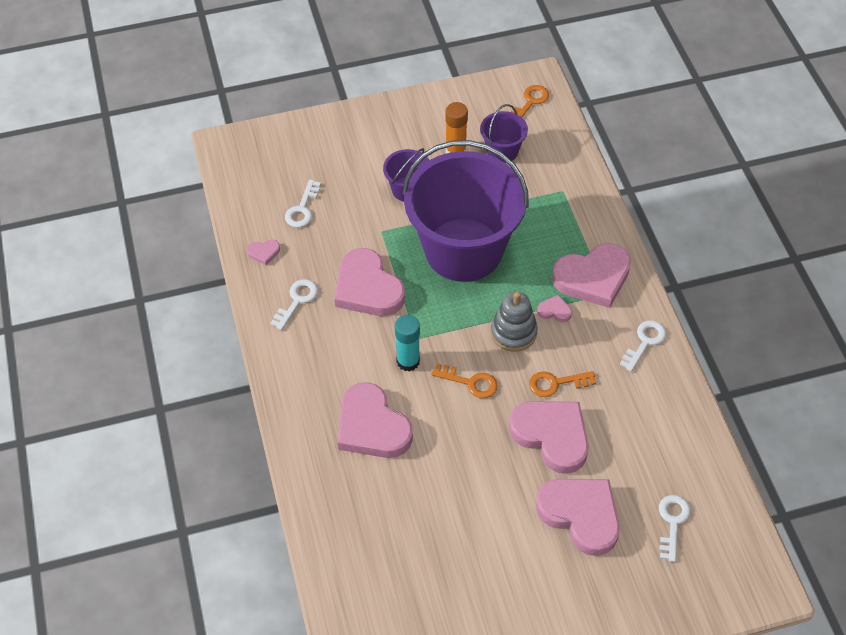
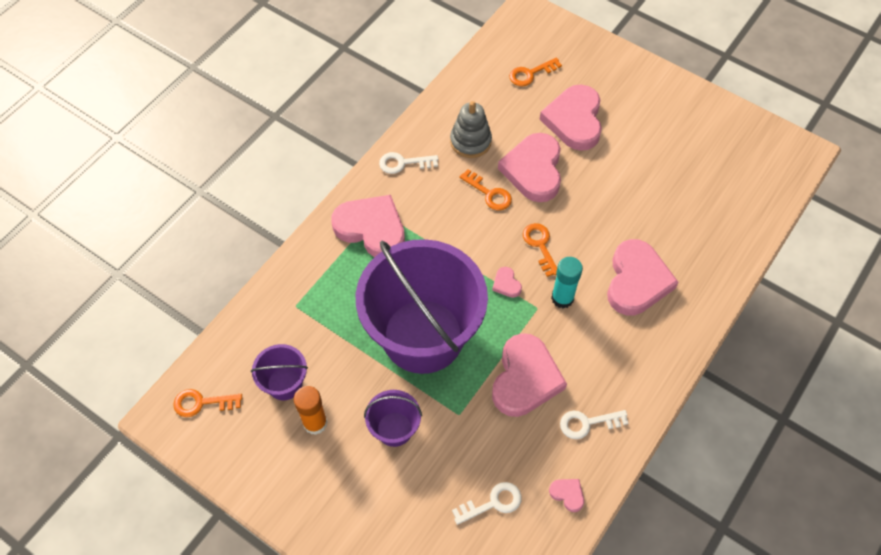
camera: 130 degrees left, 5 degrees up
(513, 332) = (470, 247): grey stacking toy -> grey stacking toy (470, 141)
(554, 311) = (426, 234): pink heart -> pink heart (506, 284)
(672, 522) = (530, 74): white key -> orange key

